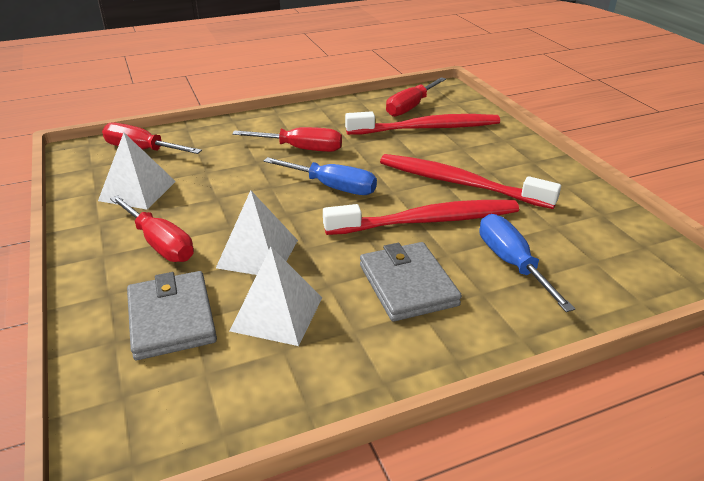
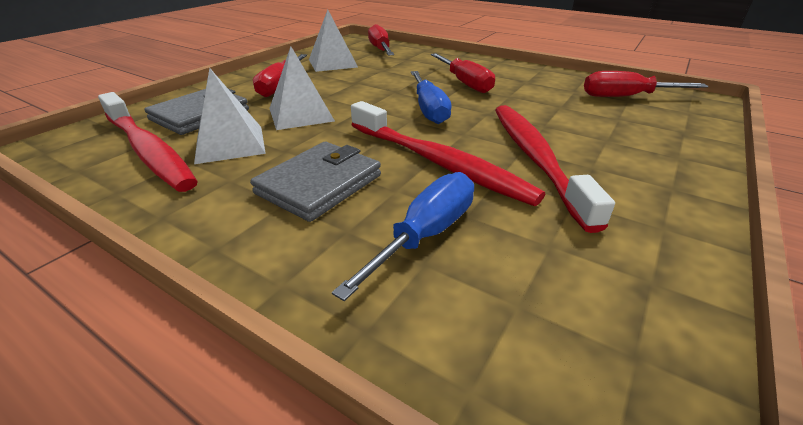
camera: 55 degrees right, 0 degrees up
(427, 128) = (605, 114): red toothbrush -> red toothbrush (148, 150)

